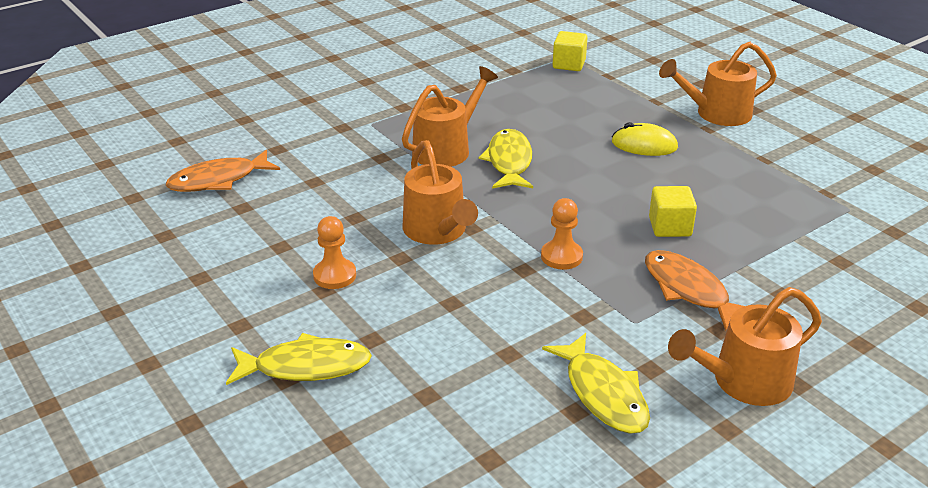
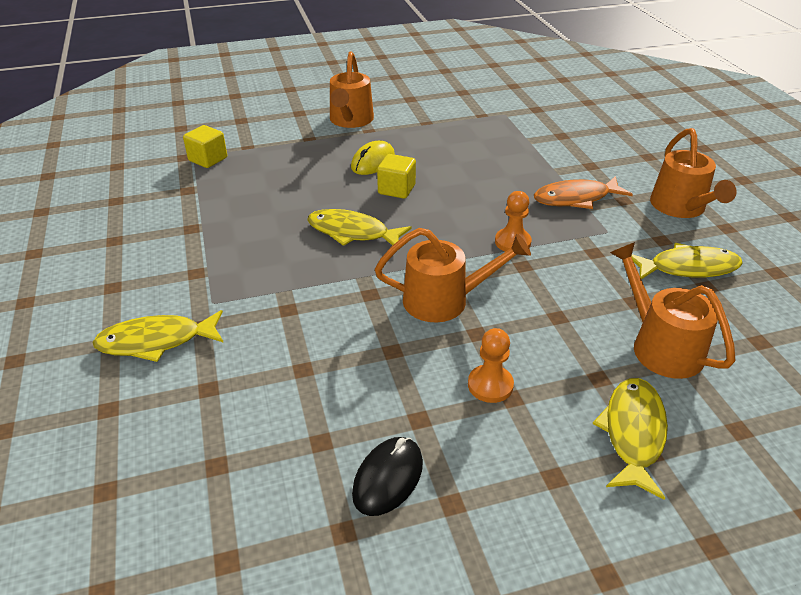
camera: 70 degrees left, 5 degrees up
(216, 244) = (388, 478): none -> black mouse
(218, 180) = (244, 456): orange fish -> none
(316, 115) = (156, 341): none -> yellow fish
(447, 149) = (303, 262): orange watering can -> orange watering can (660, 345)
(670, 227) = (494, 183): yellow cube -> yellow cube (396, 189)

